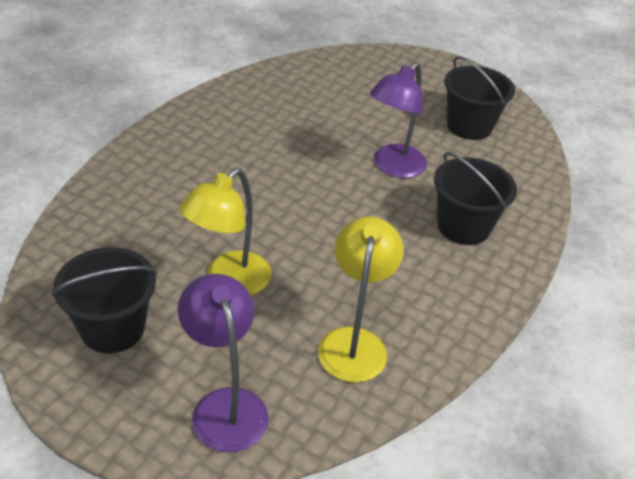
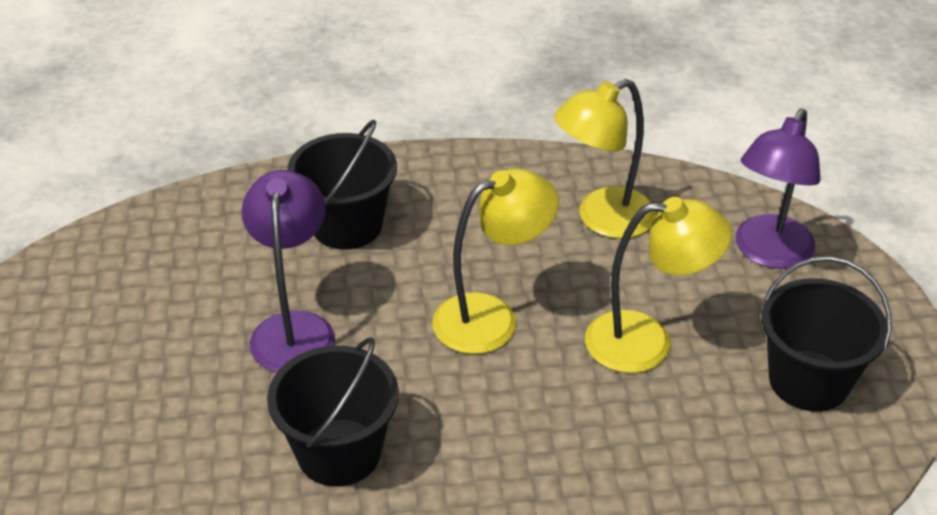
camera: 125 degrees left, 0 degrees up
(322, 235) = (491, 317): none -> yellow lamp
(393, 167) = (294, 328): purple lamp -> purple lamp turned 90 degrees counterclockwise
(469, 126) = (117, 307): black bucket -> black bucket (339, 452)

